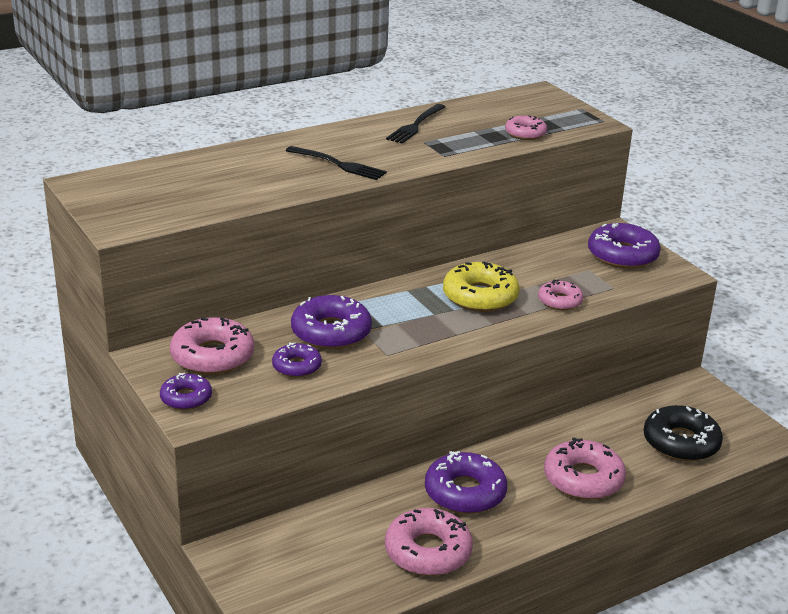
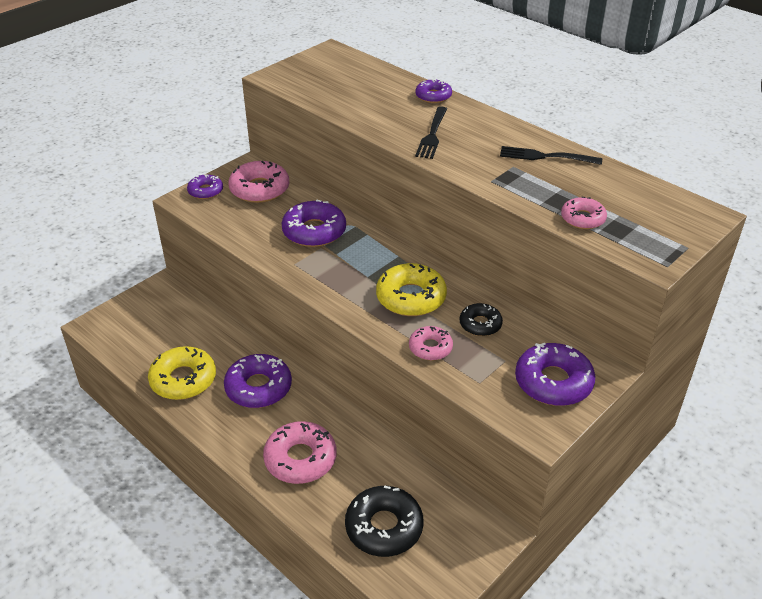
camera: 75 degrees right, 10 degrees up
(297, 366) = (260, 226): purple donut -> purple donut (433, 96)
(428, 551) = (183, 380): pink donut -> yellow donut
(535, 270) = (480, 324): none -> black donut

